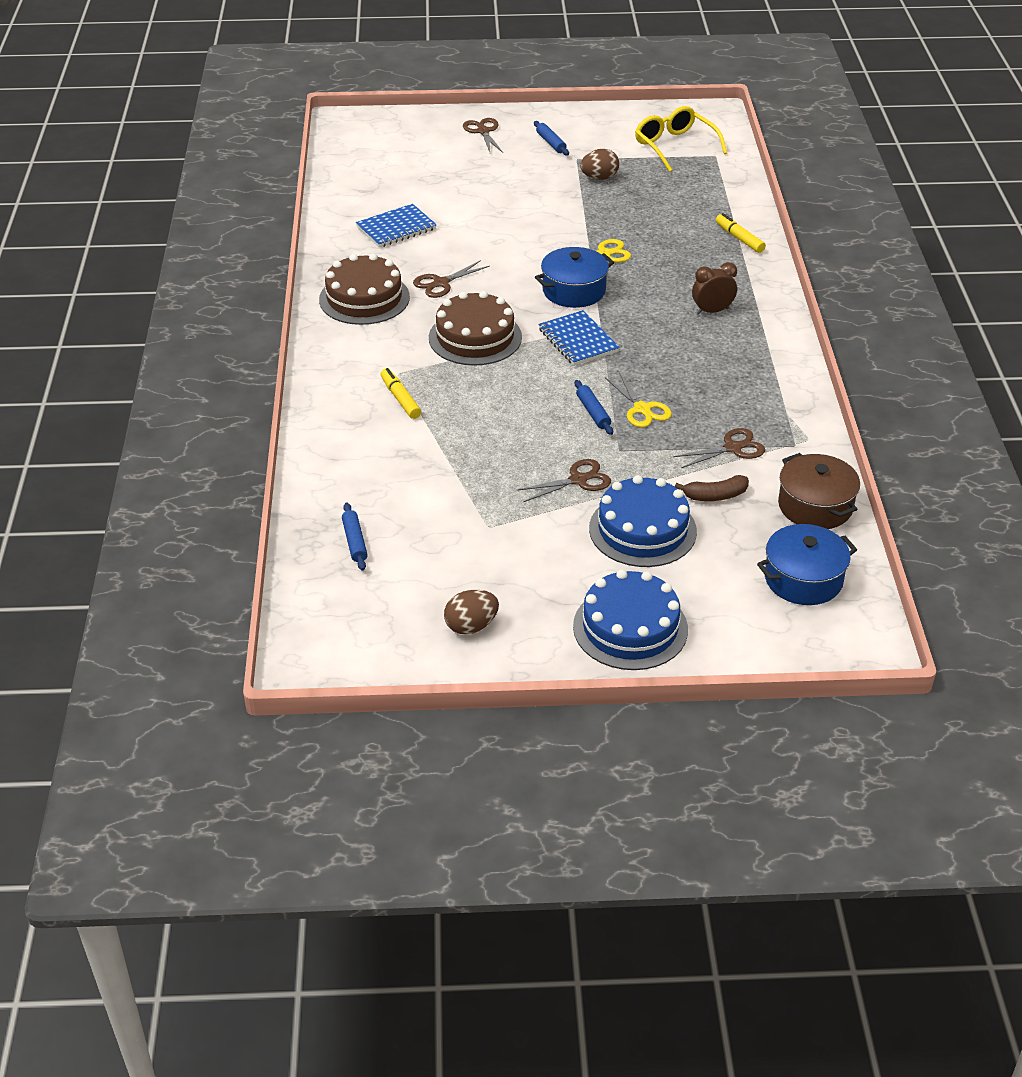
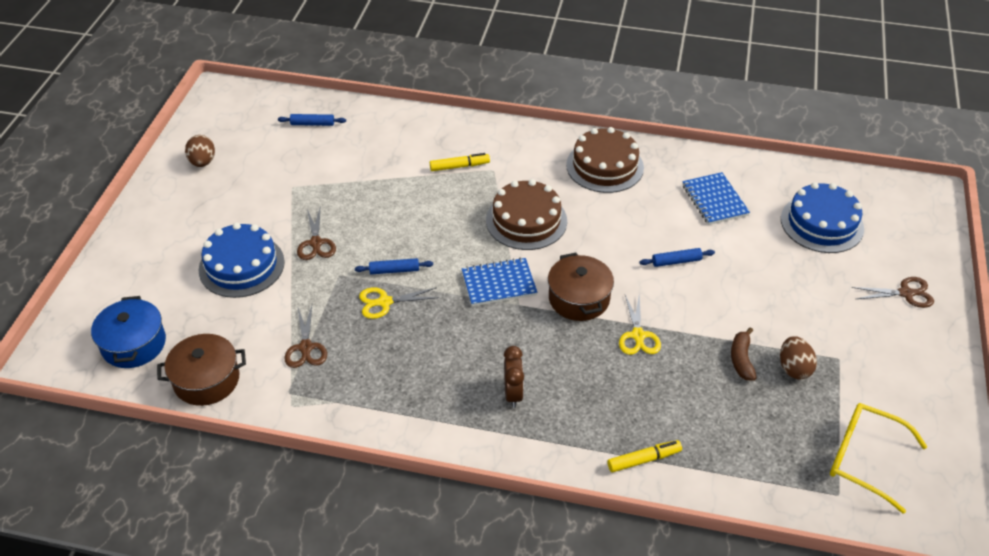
camera: 105 degrees right, 5 degrees up
(441, 283) = (615, 214): brown scissors -> none
(550, 143) = (877, 344): blue rolling pin -> blue rolling pin (676, 261)
(574, 291) = (579, 298): blue pot -> brown pot
(630, 627) = (151, 235): blue cake -> blue cake (822, 223)
(675, 146) = (864, 459): yellow glasses -> yellow glasses turned 135 degrees counterclockwise
(715, 496) = (254, 318): brown banana -> brown banana (741, 359)

